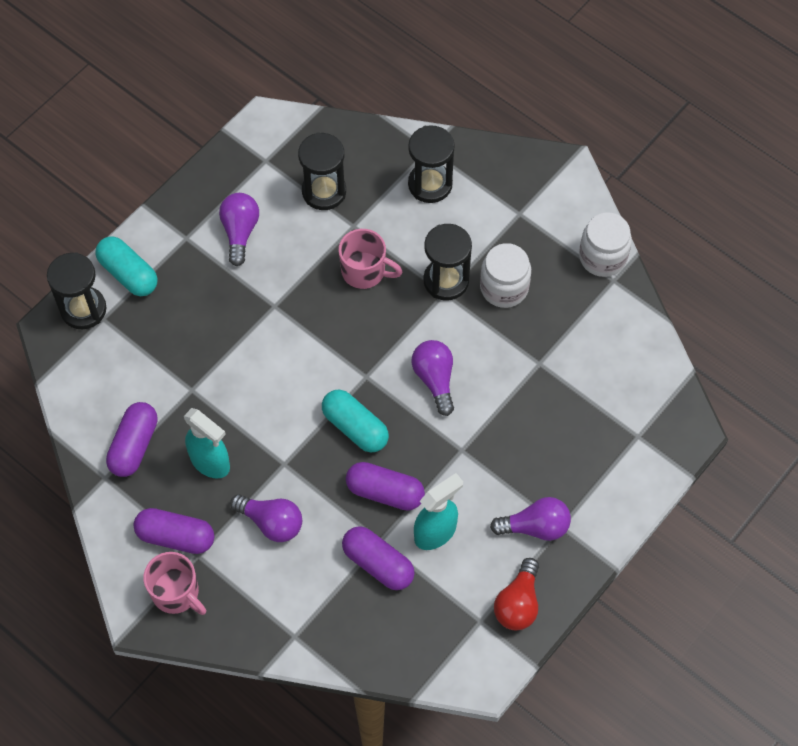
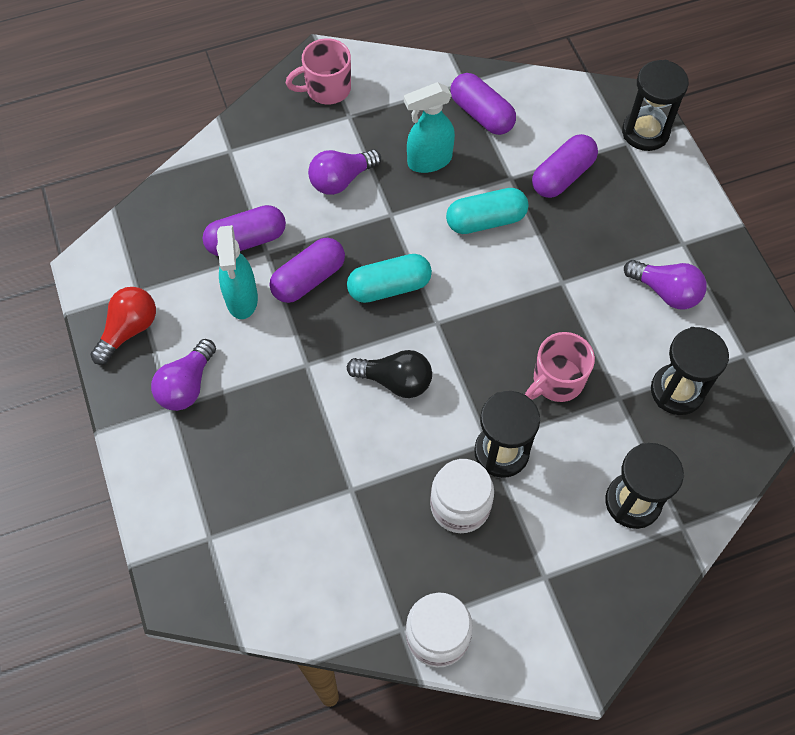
camera: 120 degrees right, 0 degrees up
(128, 274) = (666, 180): turquoise capsule -> turquoise capsule (485, 220)
(176, 537) = (376, 108): purple capsule -> purple capsule (562, 176)
(435, 379) = (395, 381): purple light bulb -> black light bulb
(518, 603) = (129, 330): red light bulb -> red light bulb turned 75 degrees clockwise

